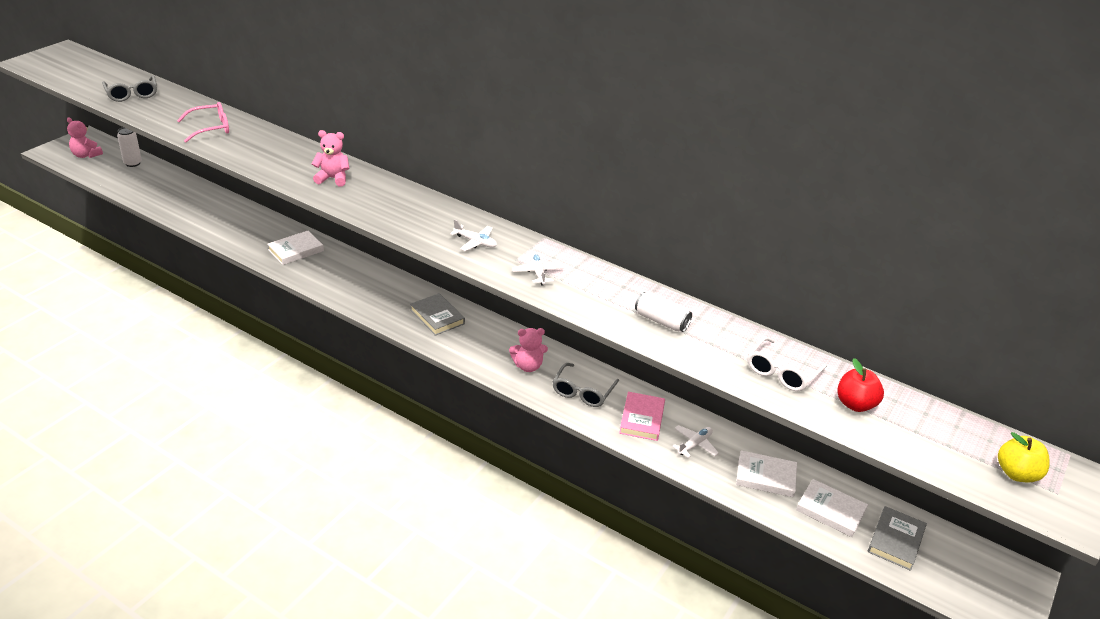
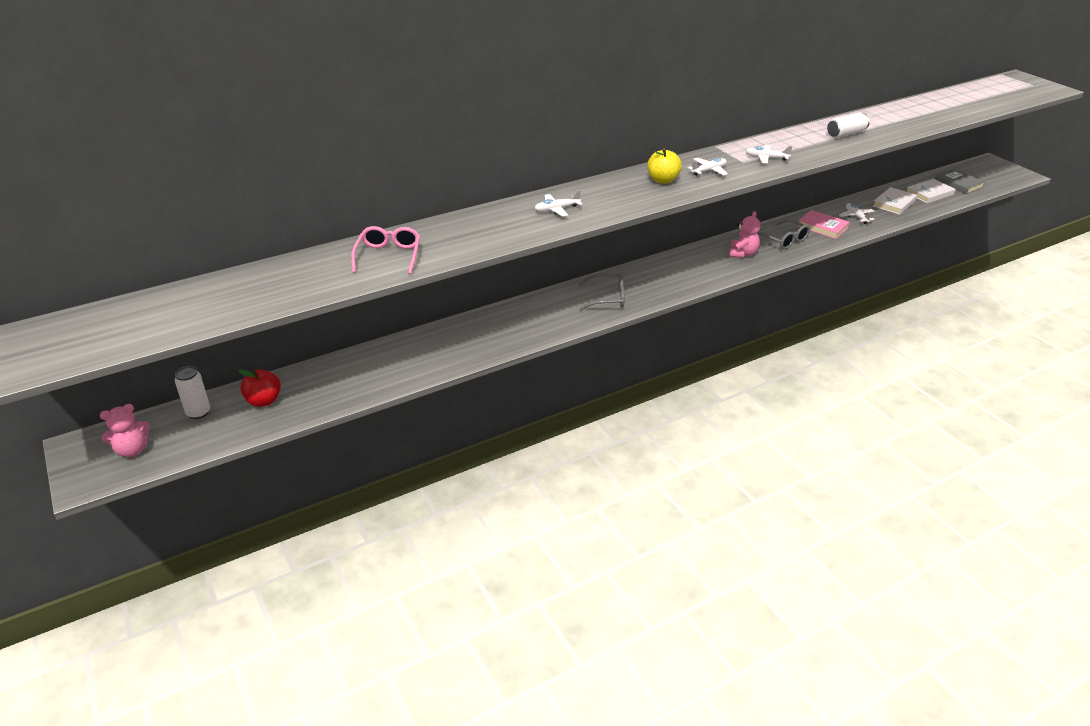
camera: 60 degrees left, 0 degrees up
(132, 94) = (242, 295): grey glasses -> grey glasses (607, 298)
(296, 250) = (495, 329): white book -> none
(333, 178) = (557, 209): pink teddy bear -> white plane
(437, 317) = (655, 277): grey book -> none
(782, 372) = (914, 115): white glasses -> none
(855, 404) = (950, 106): red apple -> red apple (264, 401)
(1016, 473) = (1017, 88): yellow apple -> yellow apple (663, 180)

